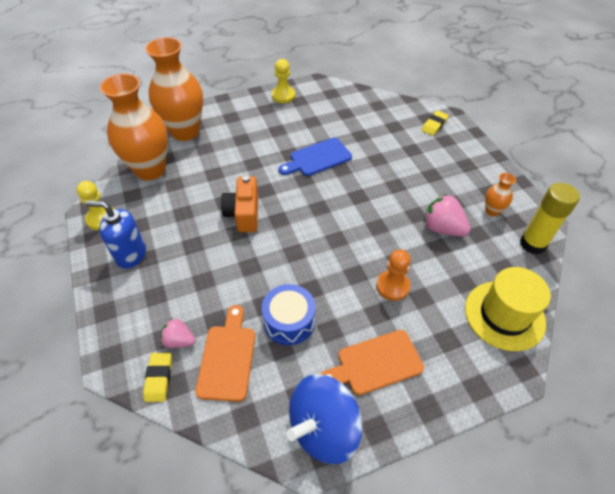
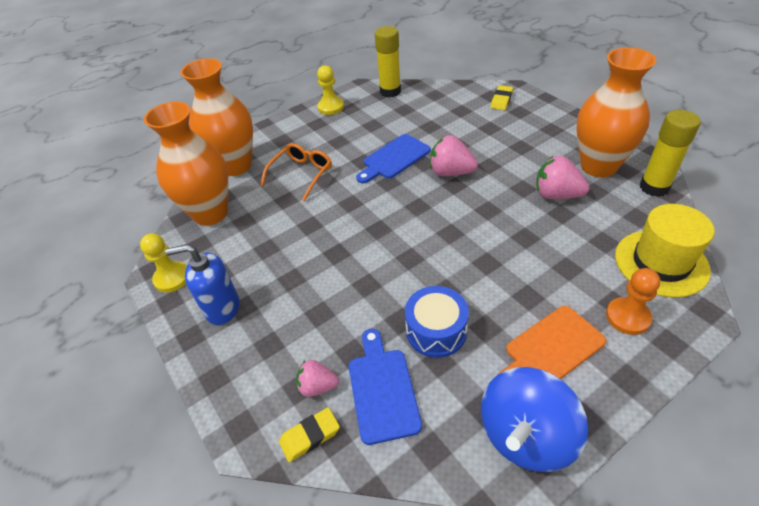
camera: 10 degrees left, 5 degrees down
(158, 378) = (310, 436): yellow eraser -> yellow eraser turned 75 degrees clockwise
(227, 357) = (382, 389): orange cutting board -> blue cutting board
(235, 153) = (301, 174): none -> orange glasses
(243, 213) = (336, 232): orange camera -> none
(340, 93) = (390, 91): none -> yellow glue stick
(360, 183) = (451, 172): none -> pink strawberry
(392, 286) = (532, 264): orange pawn -> orange pawn (627, 317)
(492, 211) = (598, 166): orange vase -> orange vase, size x2.31

